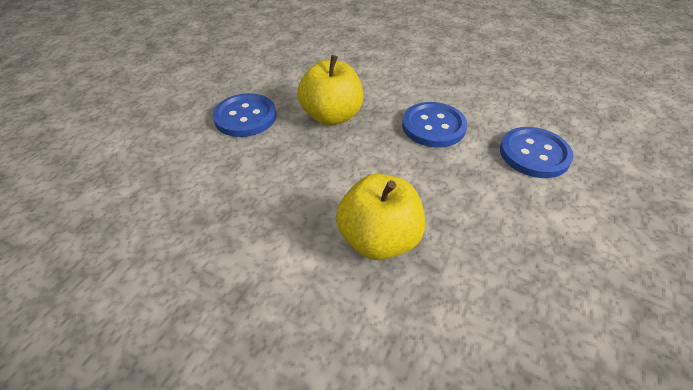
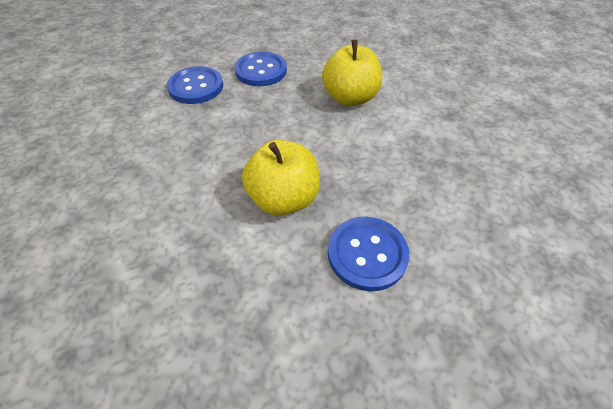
camera: 140 degrees left, 5 degrees up
(433, 126) = (220, 138): blue button -> blue button (261, 71)

